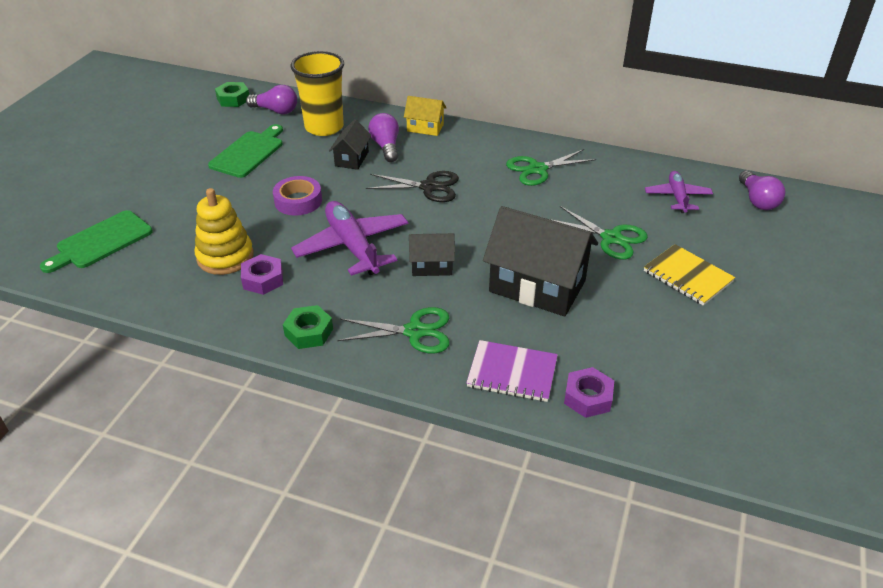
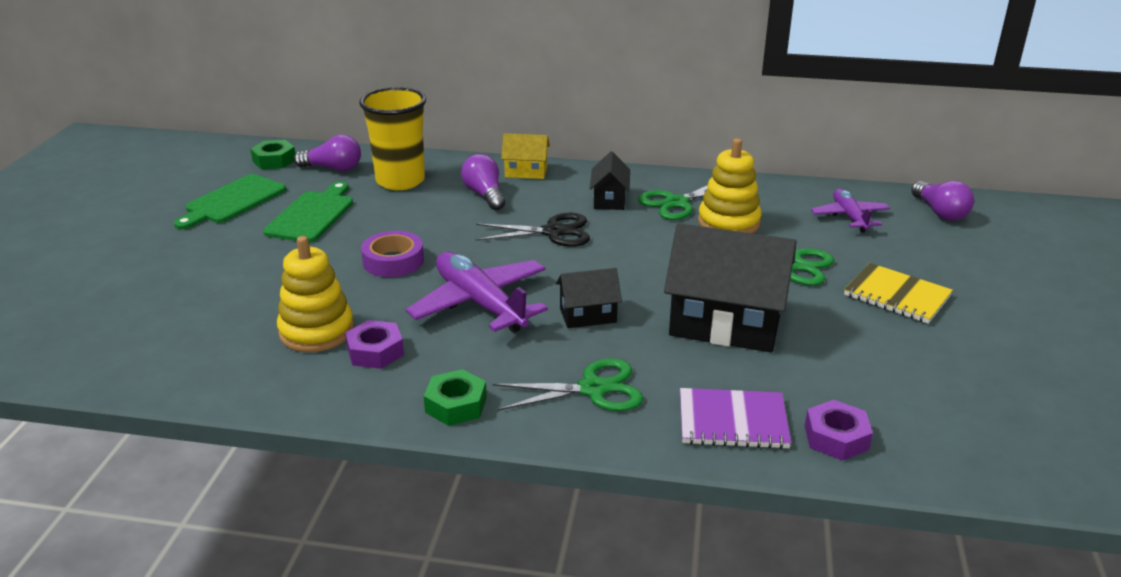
camera: 10 degrees left, 10 degrees down
(101, 241) = (140, 330): green cutting board -> green cutting board (232, 201)
(351, 159) = (446, 211): black house -> black house (609, 200)
(573, 192) = (728, 222): none -> yellow stacking toy

